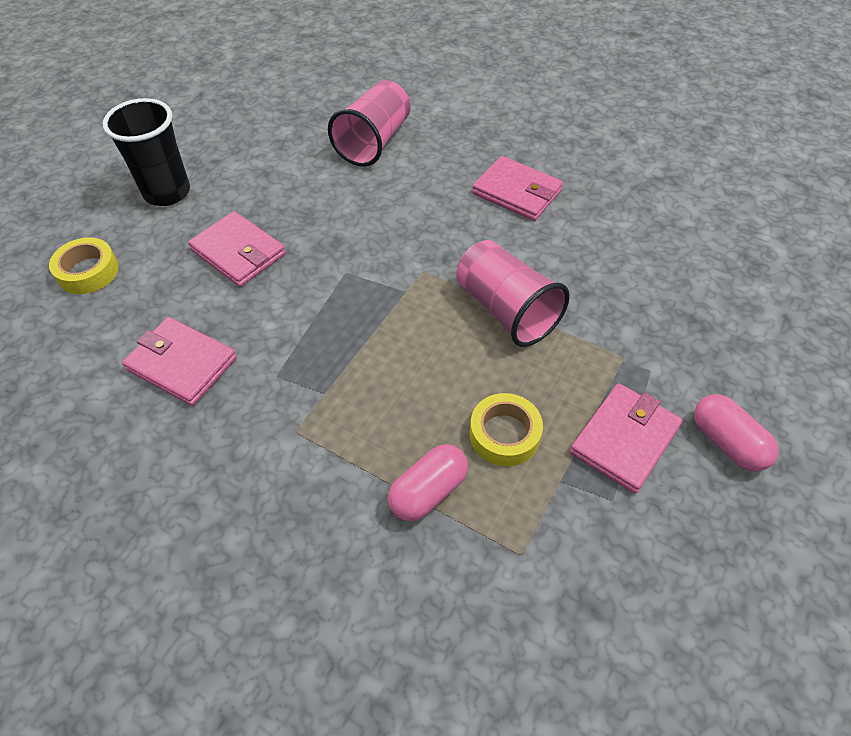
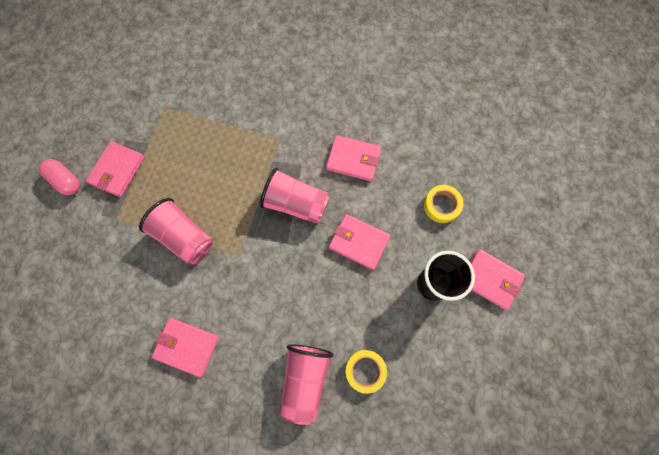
camera: 165 degrees right, 20 degrees up
(90, 183) = (490, 279): none -> pink wallet
(310, 319) = (296, 203): none -> pink cup
(428, 491) = (209, 124): pink capsule -> none
(504, 434) = (177, 159): yellow tape -> yellow tape (365, 370)

